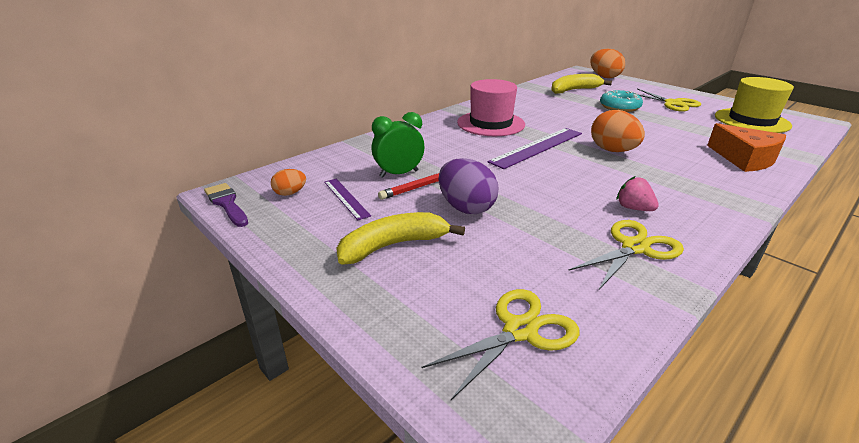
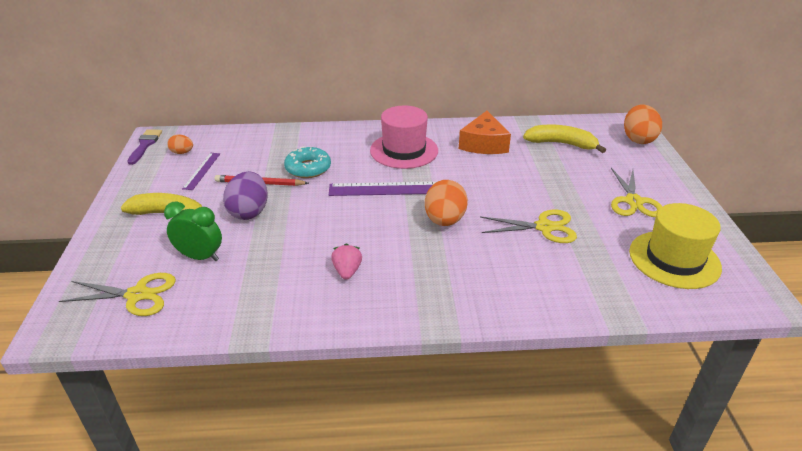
camera: 40 degrees right, 5 degrees up
(399, 174) = (259, 167): green clock -> green clock (200, 257)
(619, 107) = (562, 181): turquoise donut -> turquoise donut (308, 168)
(635, 247) = (285, 294): yellow scissors -> yellow scissors (544, 227)
(744, 159) = (547, 287): orange cheese -> orange cheese (484, 144)

